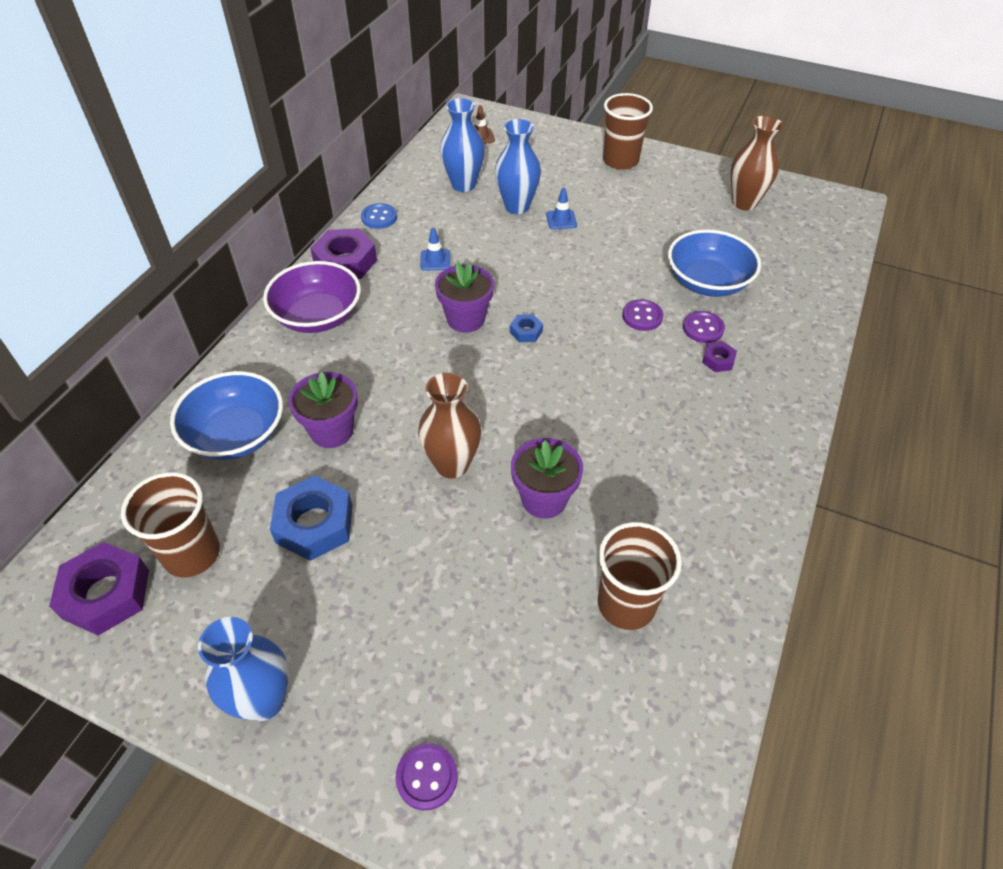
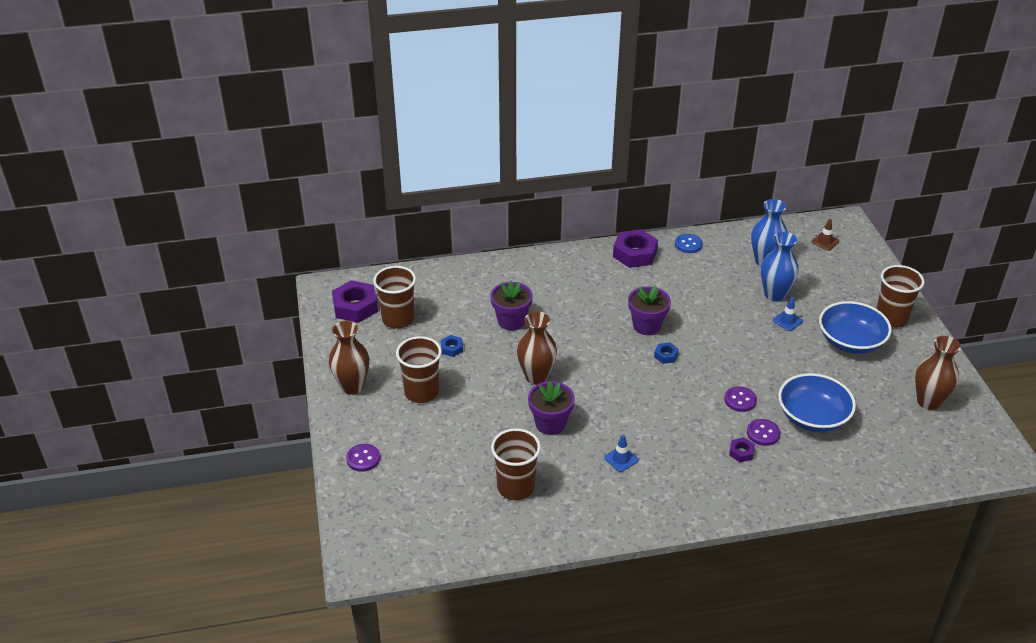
camera: 55 degrees right, 10 degrees down
(236, 434) = (475, 290): blue bowl -> blue bowl (850, 342)
(264, 700) = (352, 386): blue vase -> brown vase
(314, 524) = (452, 348): blue nut -> blue nut, size x0.49
(318, 316) = (582, 269): purple bowl -> none
(361, 611) = (421, 392): none -> brown cup
(435, 260) = (680, 287): blue traffic cone -> blue traffic cone (621, 459)

